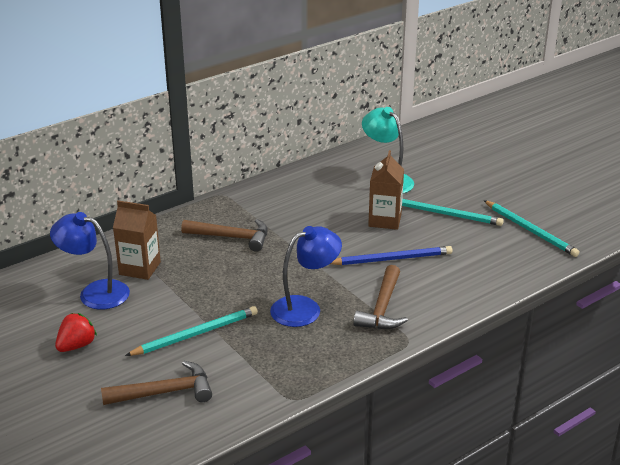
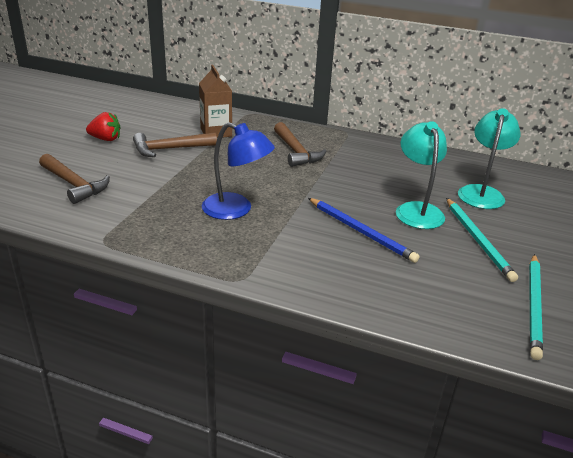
camera: 55 degrees right, 0 degrees up
(95, 292) = (171, 127): blue lamp -> none
(196, 334) = (156, 175): turquoise pencil -> none
(382, 308) = (278, 249): brown hammer -> brown hammer (170, 149)
(385, 220) = (417, 210): brown carton -> turquoise lamp

